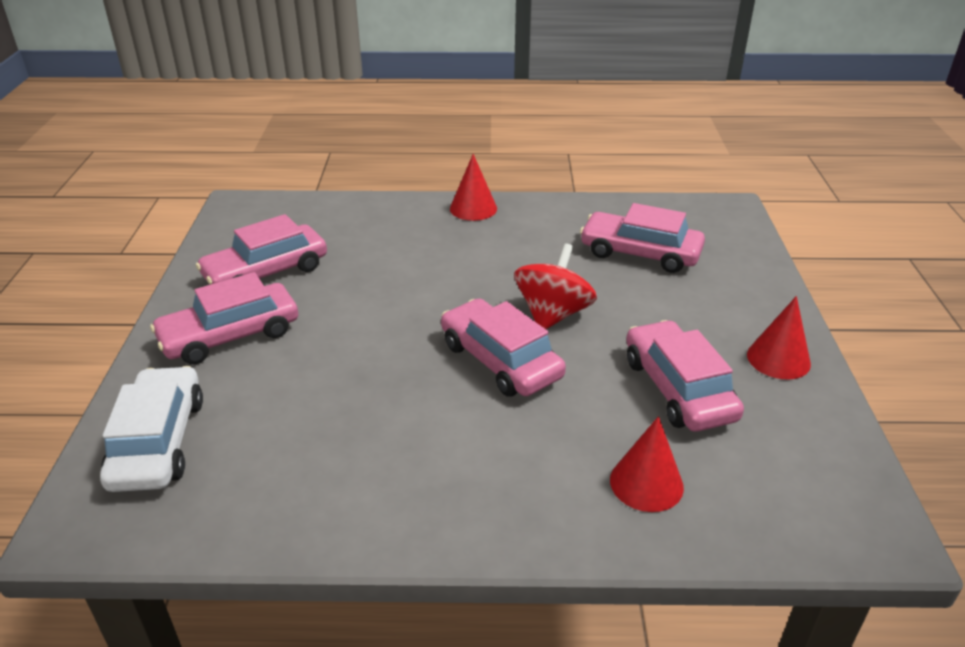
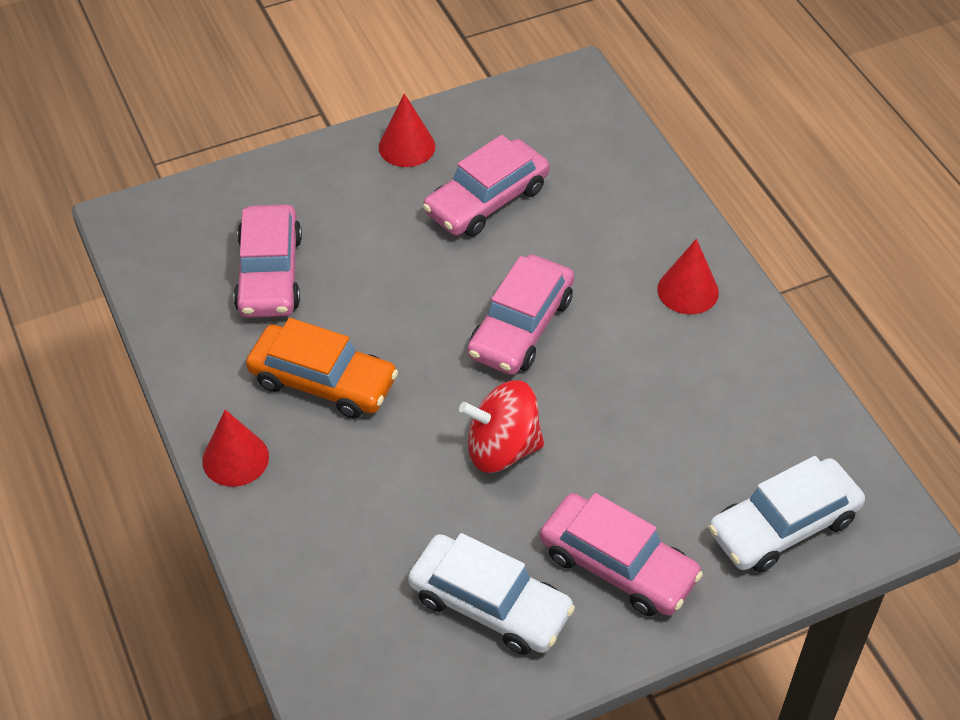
camera: 115 degrees left, 15 degrees up
(266, 272) = (490, 604): pink car -> white car
(514, 252) = (323, 381): none -> orange car
(553, 314) = (425, 311): red spinning top -> red spinning top (502, 448)
(646, 483) = (609, 196): red cone -> red cone (688, 290)

